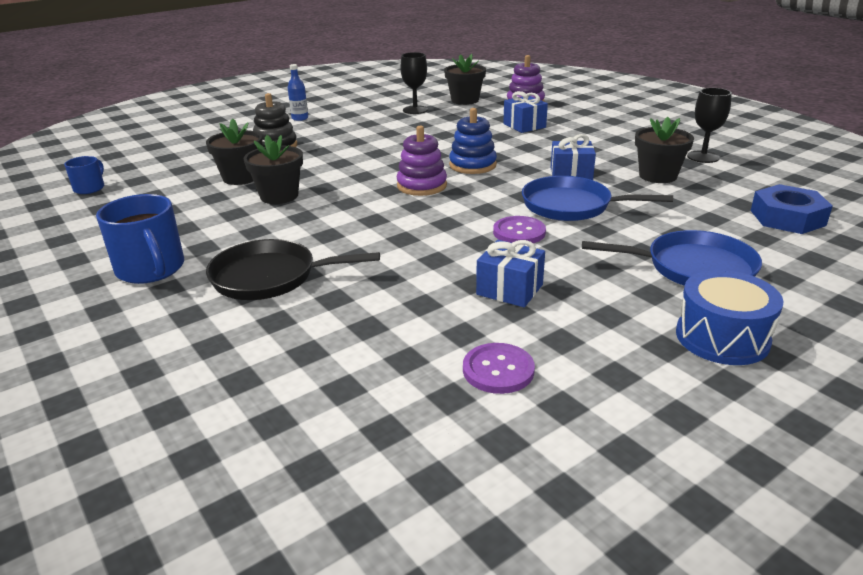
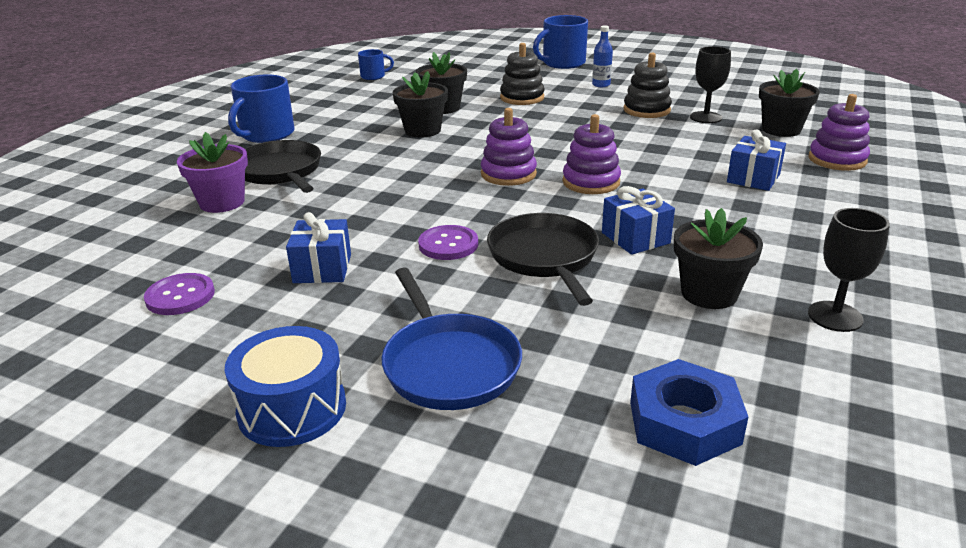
camera: 60 degrees right, 0 degrees up
(227, 117) = (562, 63): none -> blue mug
(304, 320) = (222, 202): none -> purple flower pot
(374, 120) = (646, 110): none -> black stacking toy
(472, 165) = (591, 182): blue stacking toy -> purple stacking toy
(571, 206) = (544, 257): blue pan -> black pan

